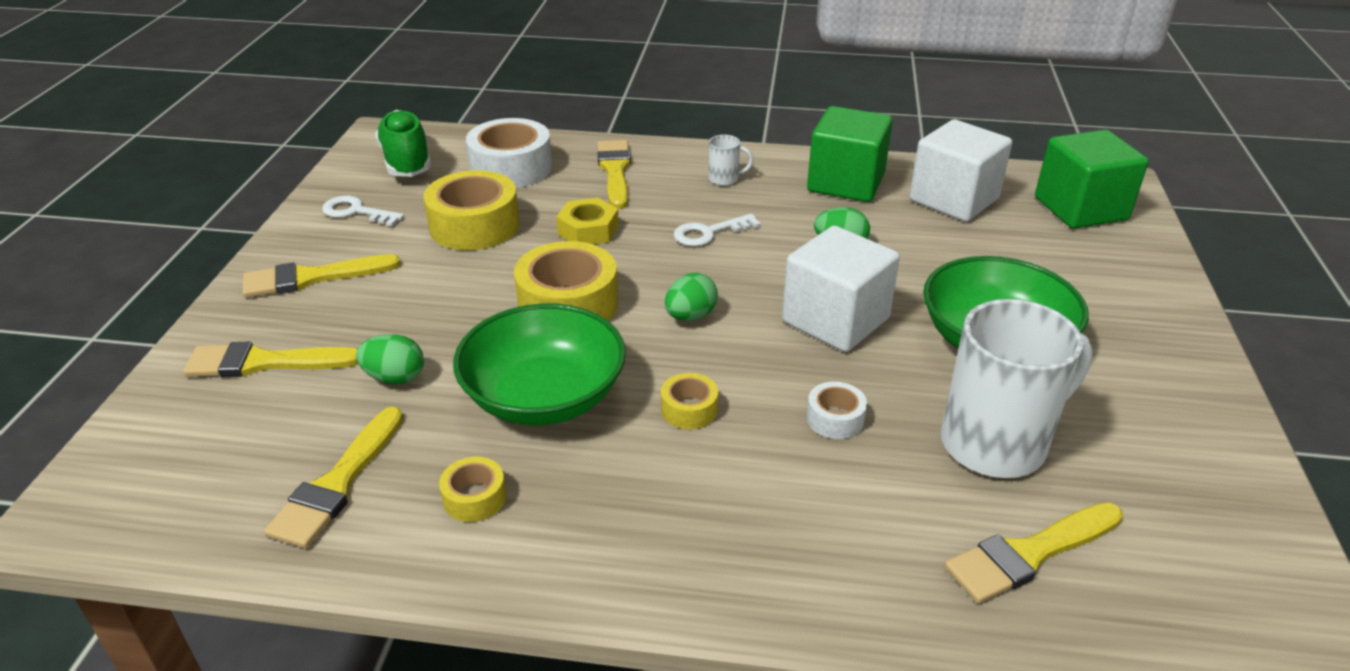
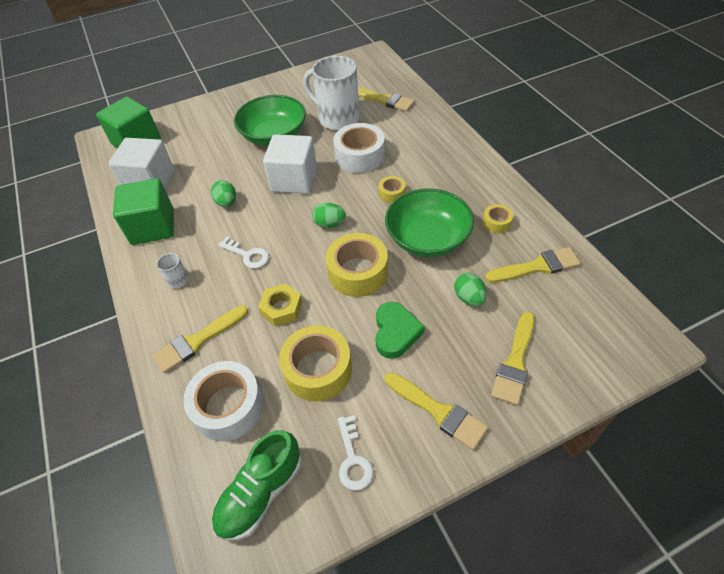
camera: 120 degrees left, 15 degrees up
(264, 363) = (515, 362): yellow brush -> yellow brush turned 60 degrees clockwise
(439, 293) = (395, 332): none -> green heart
(835, 419) = (360, 156): white tape -> white tape, size x2.01

